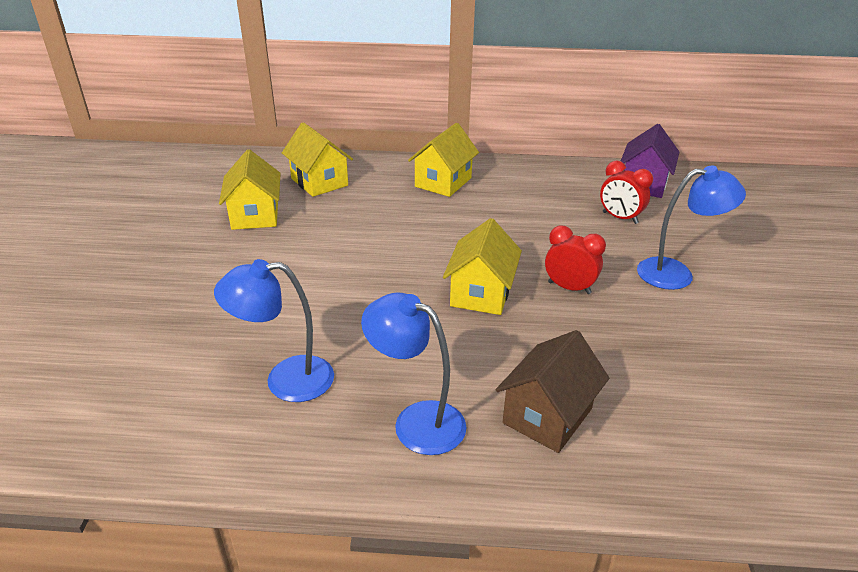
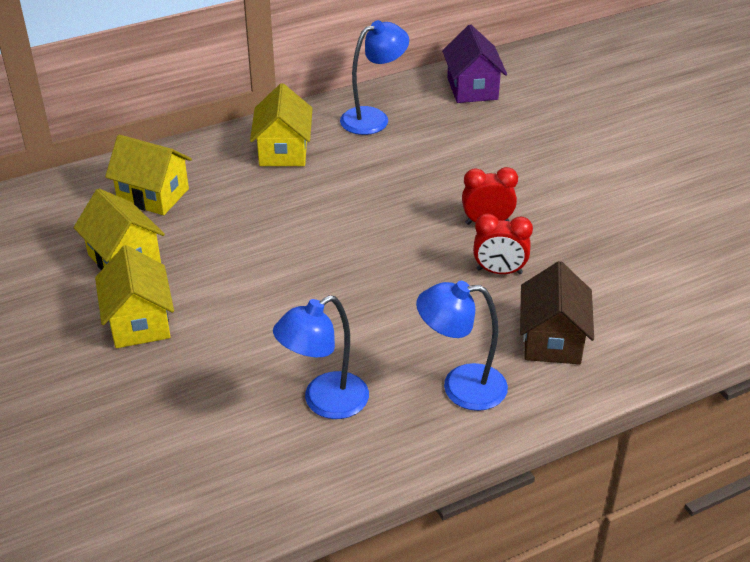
camera: 30 degrees left, 5 degrees up
(481, 293) = (418, 257): yellow house -> yellow house (139, 322)
(620, 218) = (477, 134): red clock -> red clock (499, 271)
(676, 273) = (561, 176): blue lamp -> blue lamp (373, 118)

